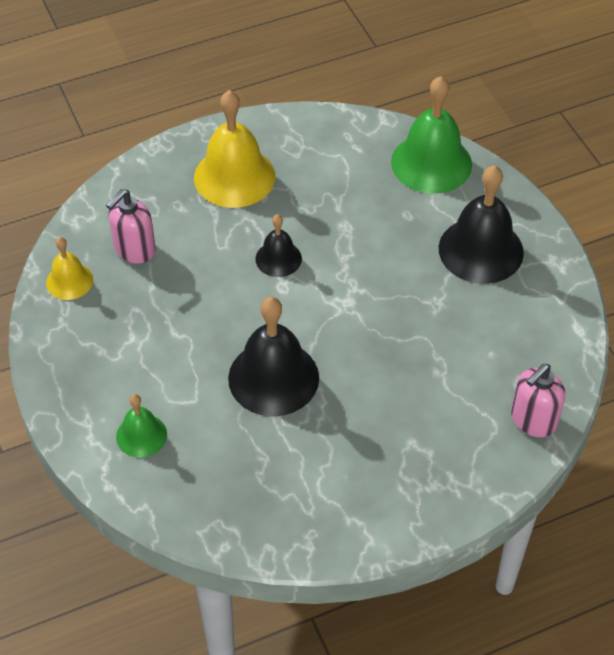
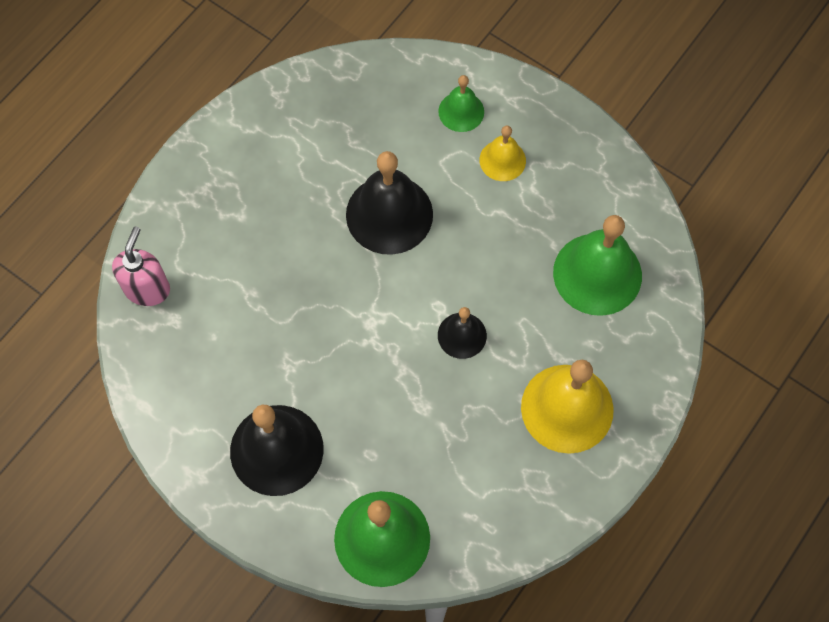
camera: 150 degrees right, 15 degrees up
(69, 281) = (628, 212): yellow bell -> yellow bell (502, 160)
(134, 250) = (597, 274): pink soap dispenser -> green bell

